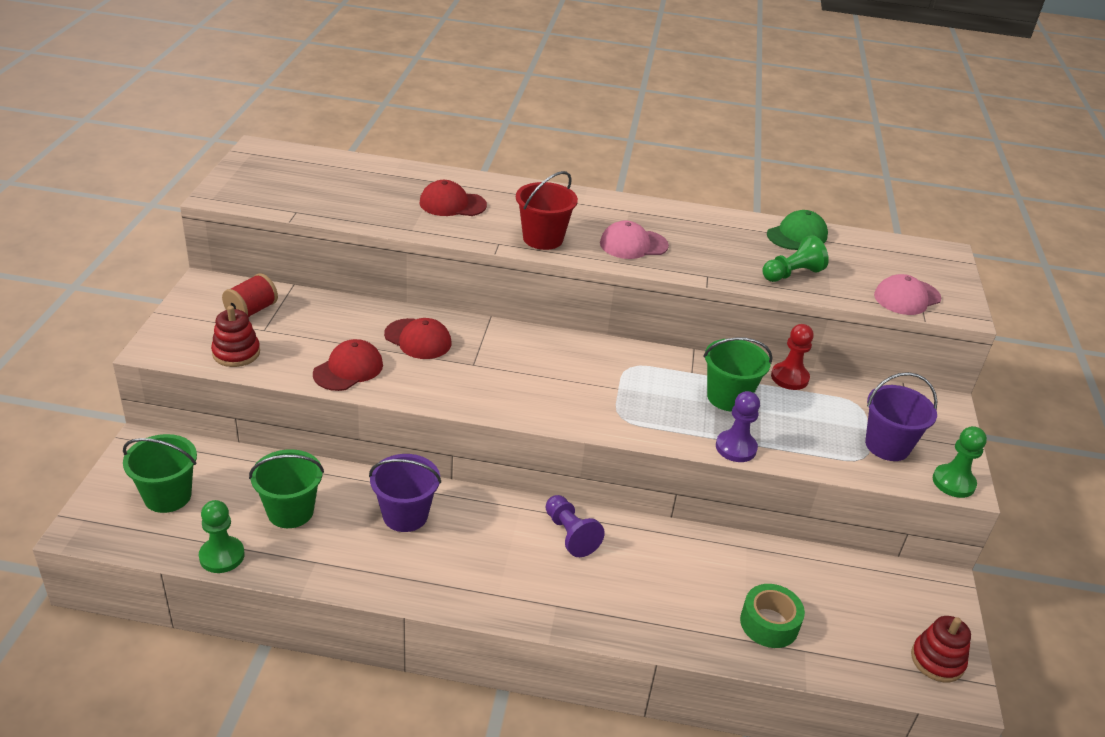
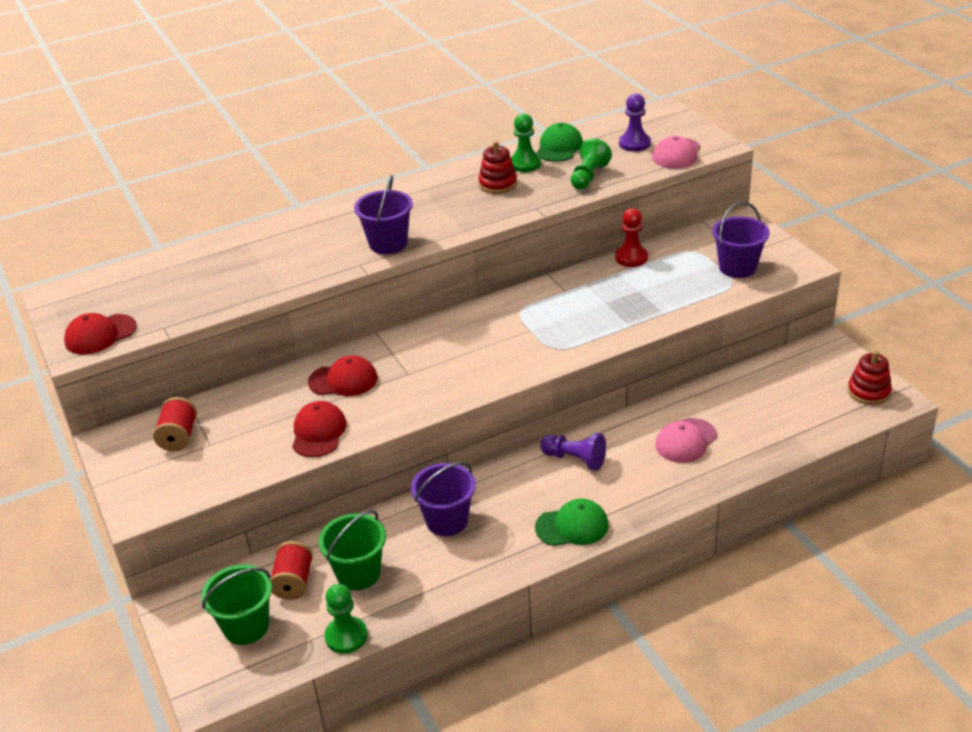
camera: 30 degrees left, 0 degrees up
(236, 353) = (211, 474): red stacking toy -> red stacking toy (498, 184)
(238, 485) = (293, 582): none -> red spool
(452, 204) = (284, 254): red cap -> red cap (100, 335)
(499, 592) = (572, 526): none -> green cap
(543, 239) = (388, 243): red bucket -> purple bucket
(633, 244) = (458, 213): pink cap -> pink cap (686, 441)
(728, 397) = (608, 294): green bucket -> none
(736, 448) = (651, 324): purple pawn -> purple pawn (634, 144)
(769, 623) = (757, 433): green tape -> none
(953, 482) = (798, 268): green pawn -> green pawn (525, 164)

